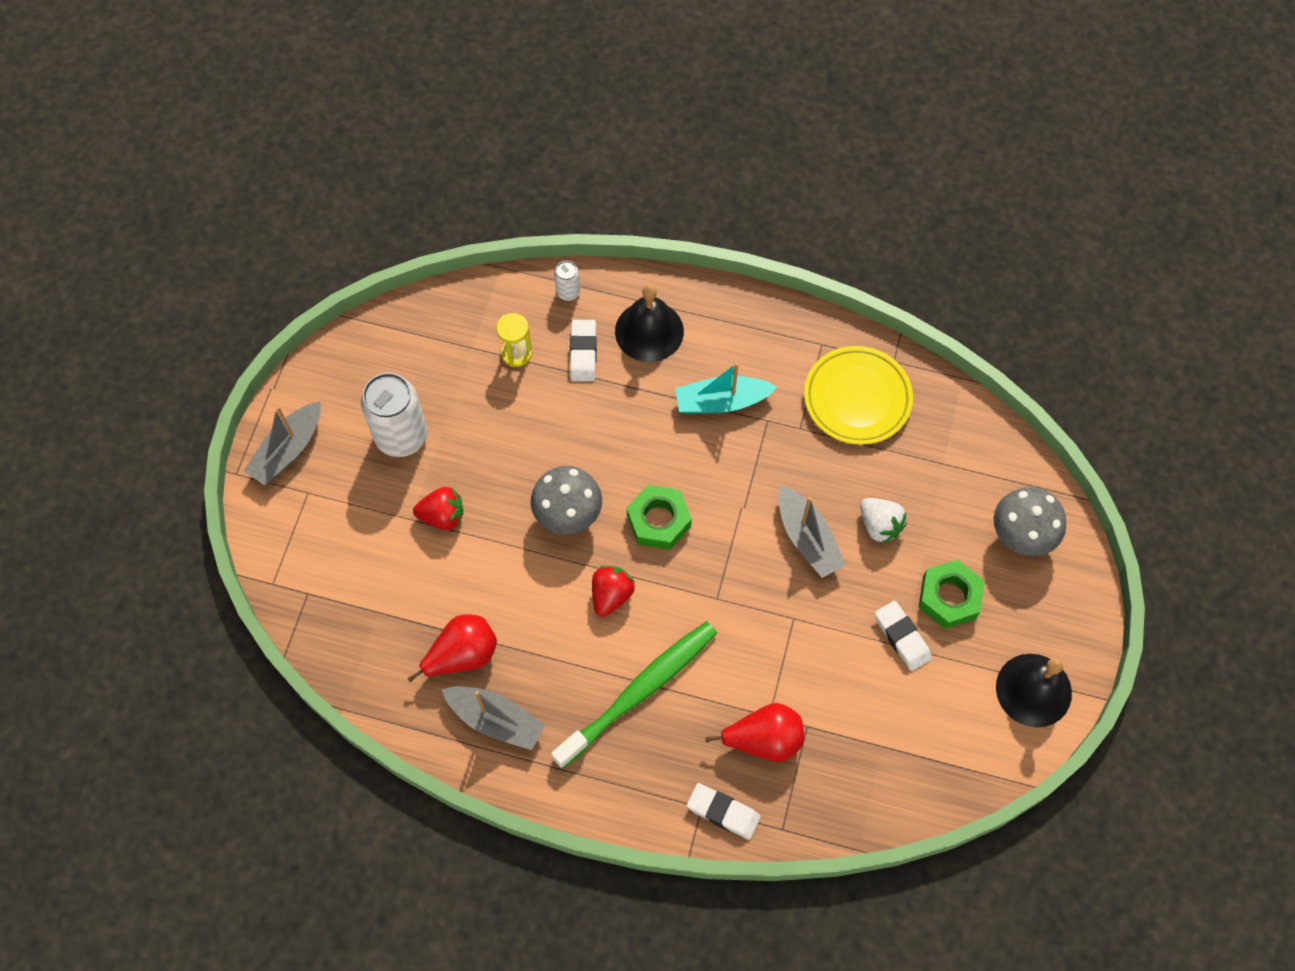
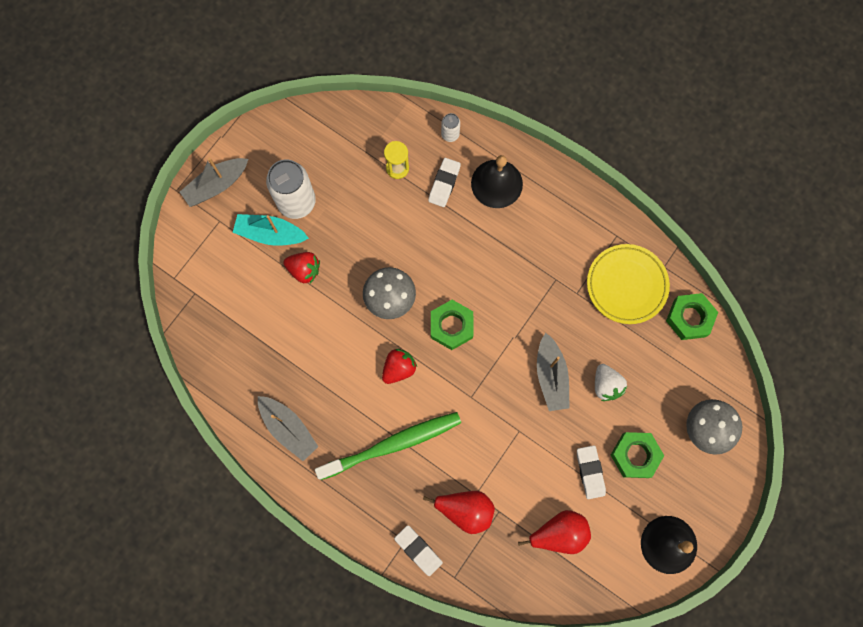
camera: 20 degrees right, 10 degrees up
(462, 655) = (282, 374): red pear -> red pear (559, 533)
(721, 402) = (528, 254): turquoise boat -> turquoise boat (270, 234)
(949, 411) = (689, 318): none -> green nut

